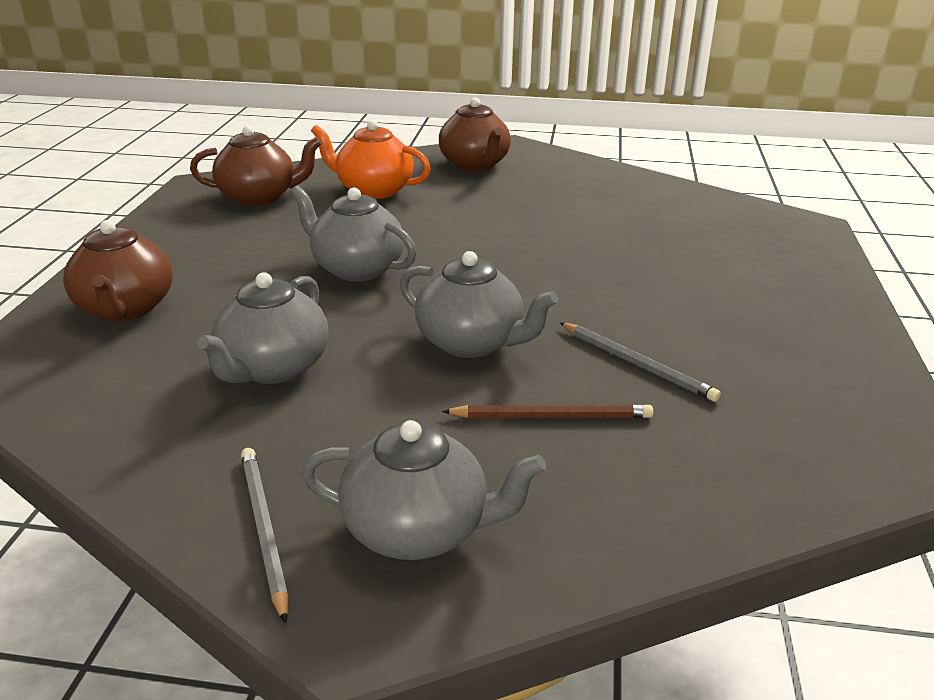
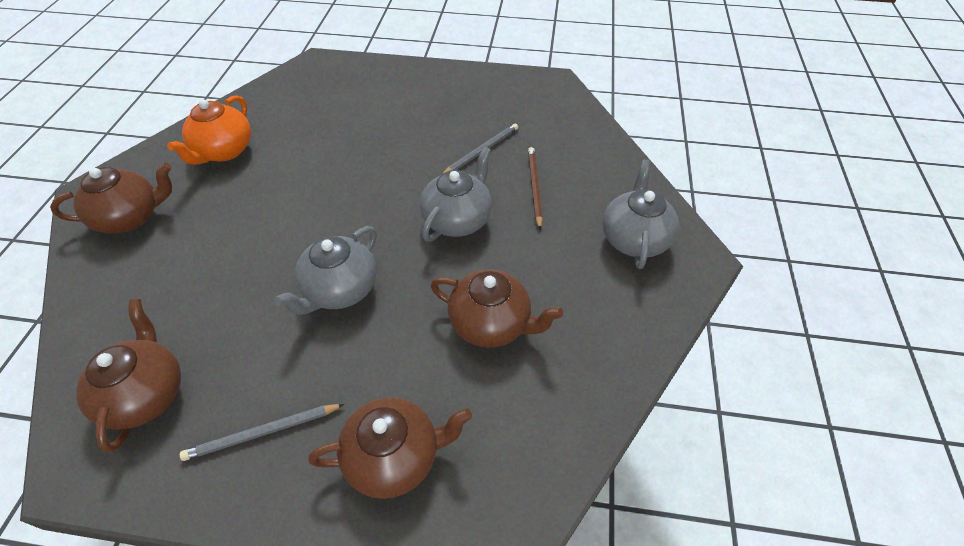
camera: 90 degrees left, 20 degrees up
(264, 529) = (649, 302): grey pencil -> grey pencil (262, 433)
(273, 368) = (491, 324): grey teapot -> brown teapot
(373, 190) = (166, 292): orange teapot -> orange teapot (224, 151)

